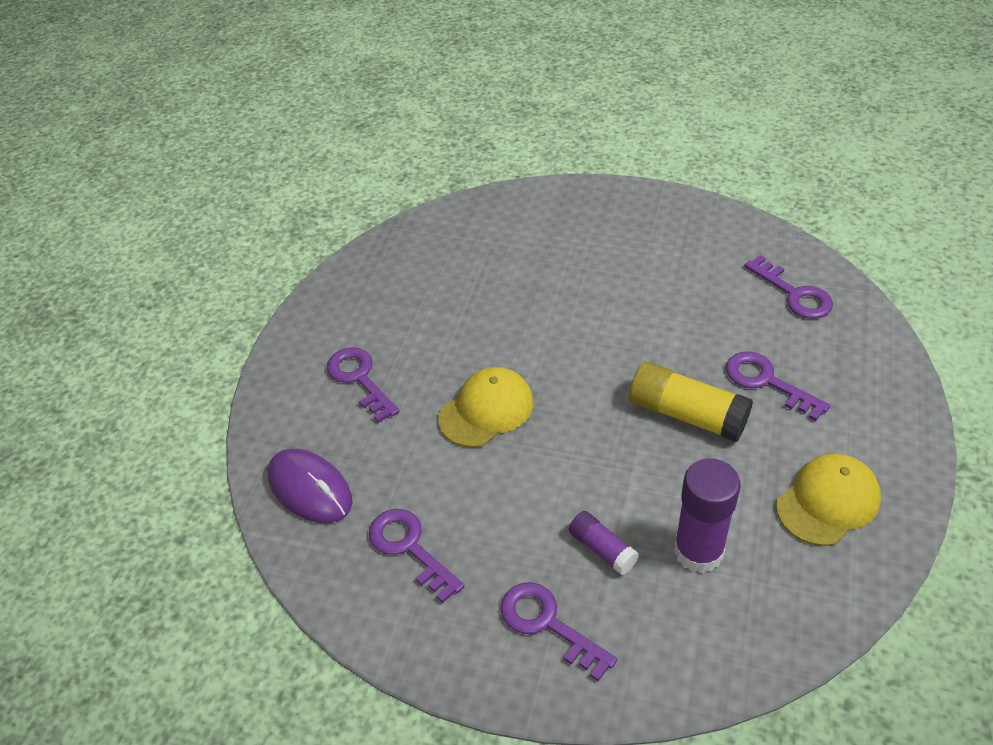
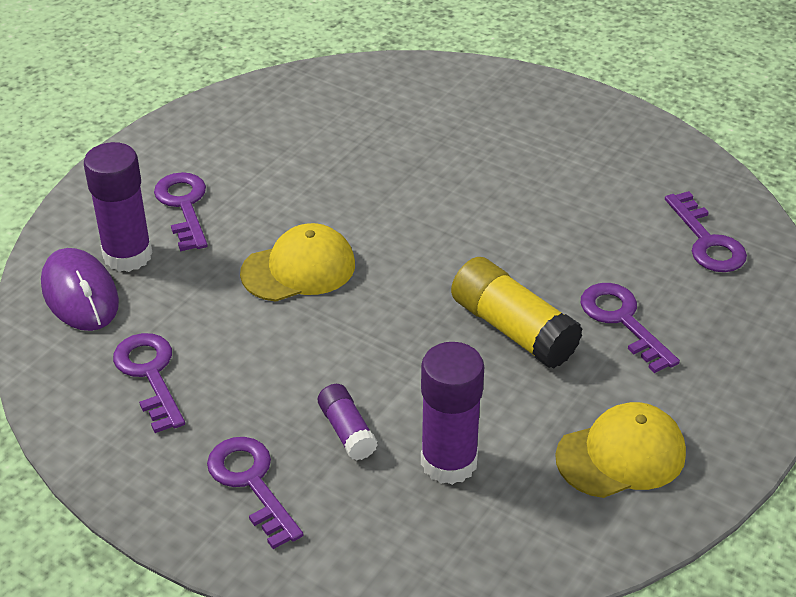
camera: 15 degrees right, 5 degrees down
(333, 439) = (127, 255): none -> purple glue stick

